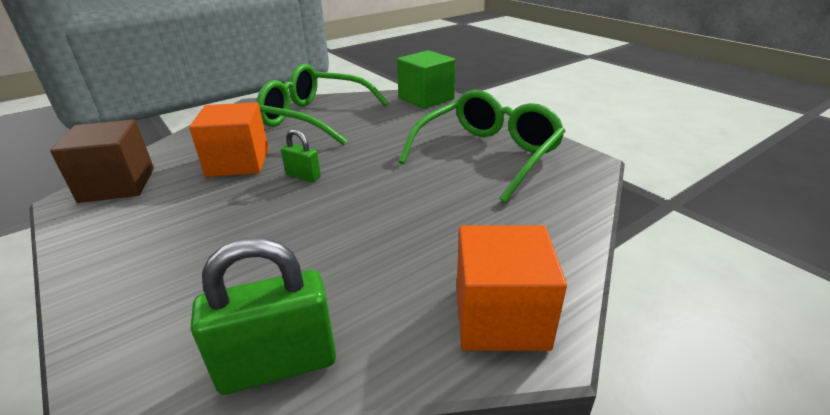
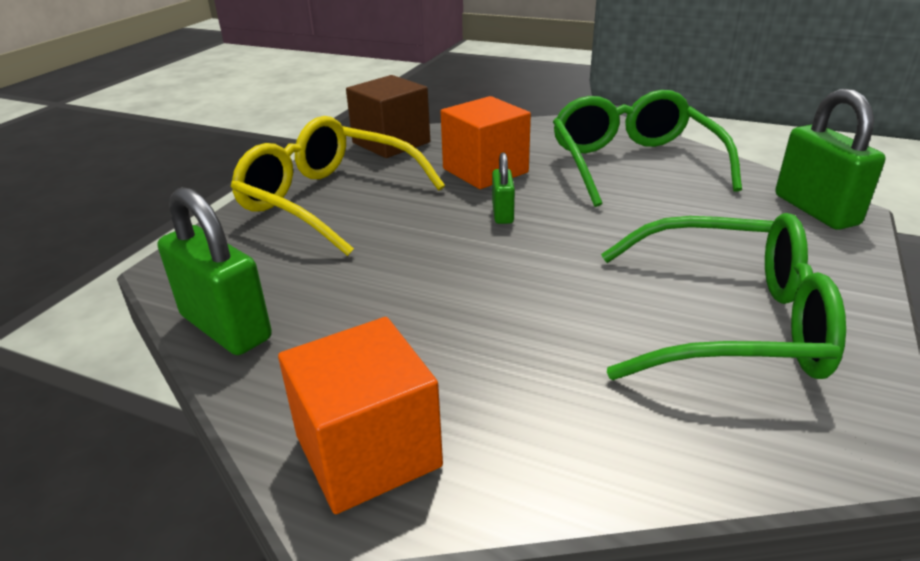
camera: 60 degrees right, 0 degrees up
(156, 245) = (329, 200): none -> yellow glasses
(426, 98) = (815, 210): green cube -> green padlock

